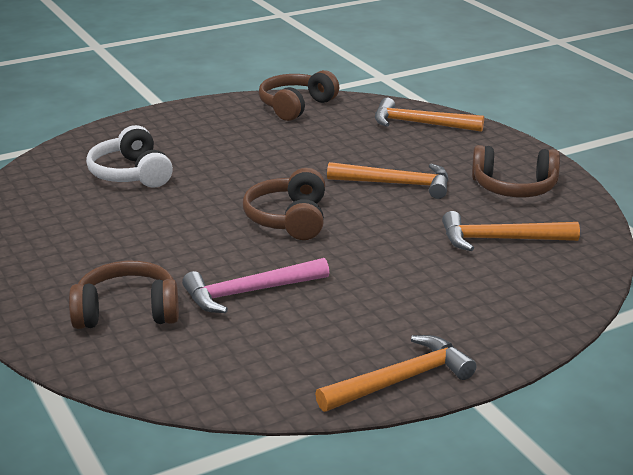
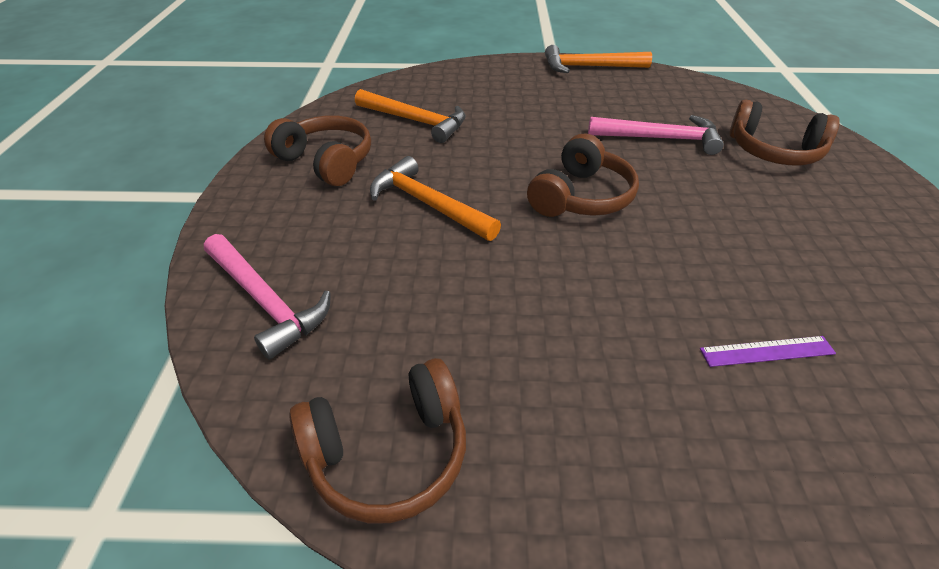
camera: 150 degrees left, 15 degrees up
(131, 174) = (767, 351): white headphones -> purple ruler
(420, 124) = (265, 301): orange hammer -> pink hammer

